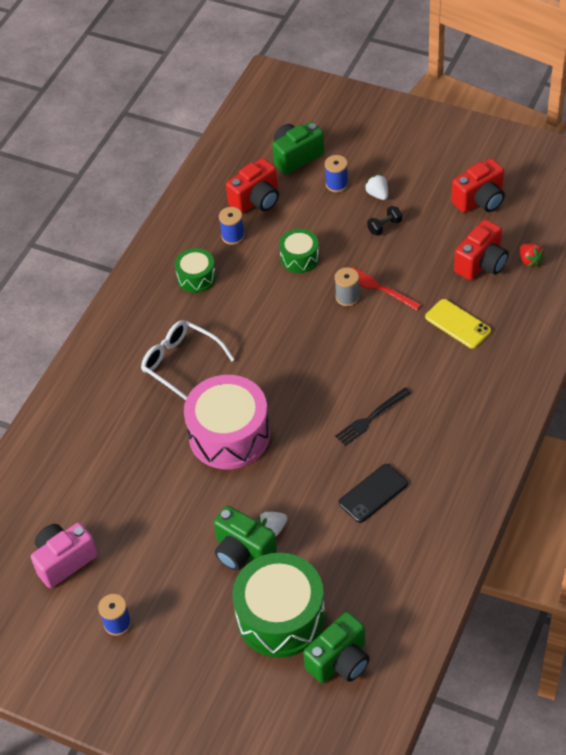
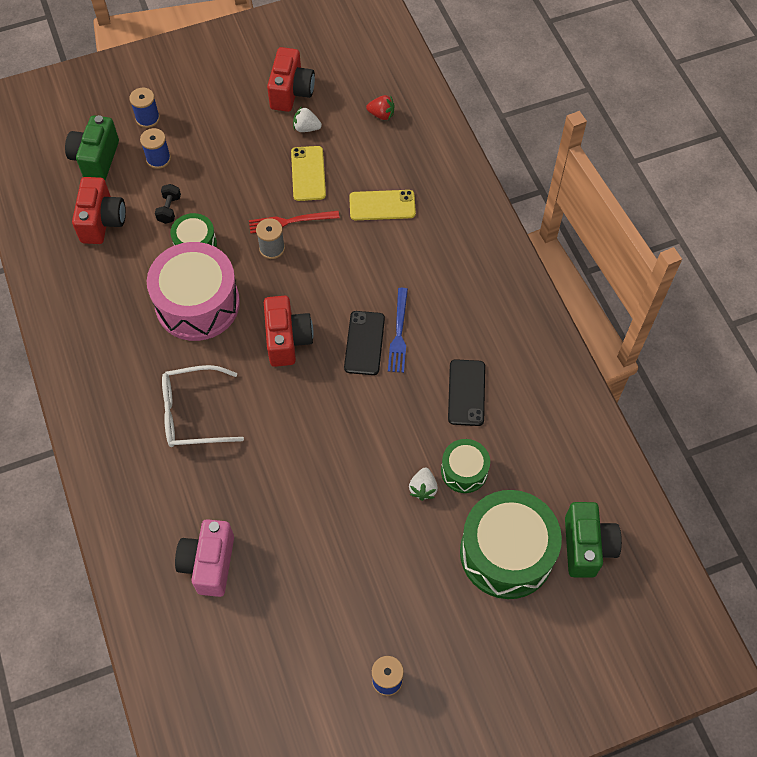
camera: 50 degrees left, 10 degrees up
(64, 561) = (282, 670): pink camera -> pink camera (209, 564)
(196, 277) = (122, 328): green drum -> green drum (464, 471)
(229, 435) = (302, 440): pink drum -> pink drum (197, 303)
(233, 236) = (115, 268): blue spool -> blue spool (147, 118)
(243, 551) = (420, 527): green camera -> none
(340, 406) = (364, 343): none -> black phone
(371, 418) = (399, 333): black fork -> blue fork
(377, 194) = (202, 144): white strawberry -> white strawberry (306, 128)
(384, 226) = (238, 167): black dumbbell -> black dumbbell (169, 209)
(429, 265) = (308, 173): none -> yellow phone
(481, 264) = (348, 143): red camera -> red camera (287, 340)

